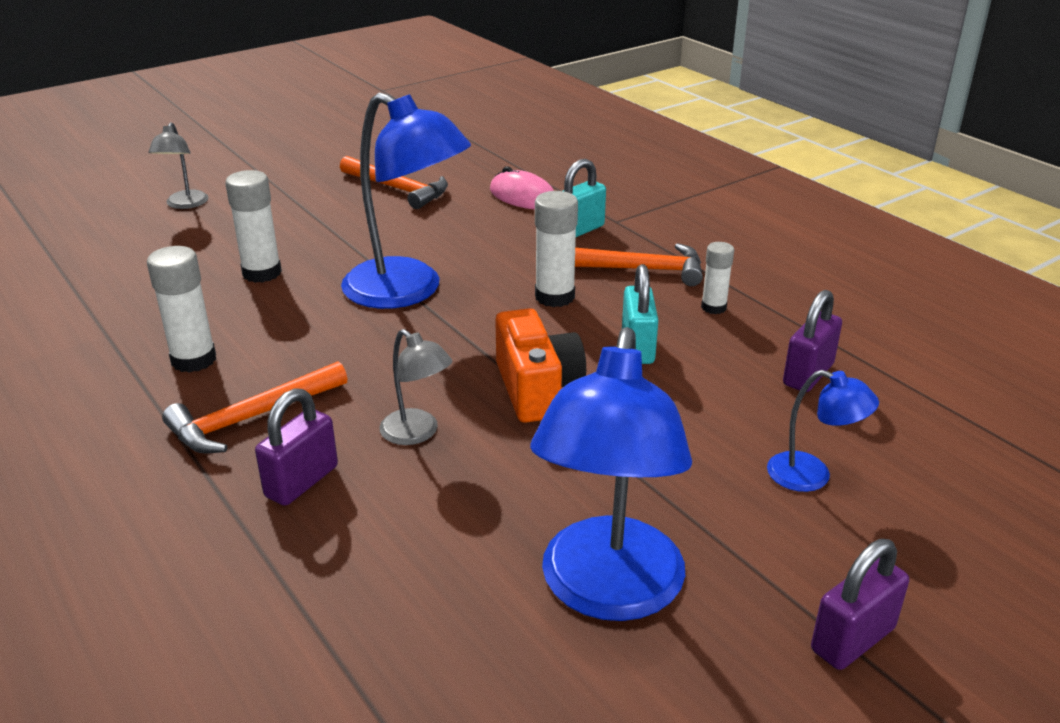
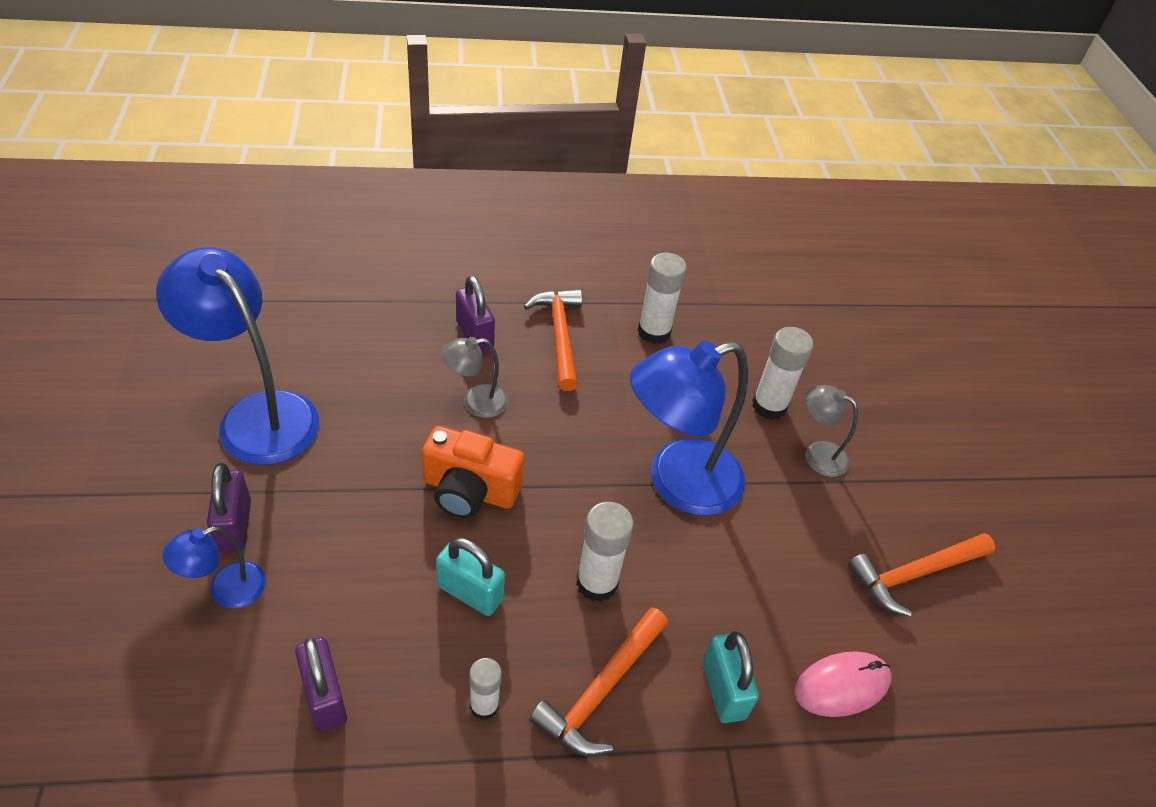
camera: 115 degrees right, 15 degrees up
(185, 204) = (941, 401): grey lamp -> grey lamp (817, 454)
(852, 639) = (107, 498): purple padlock -> purple padlock (235, 526)

